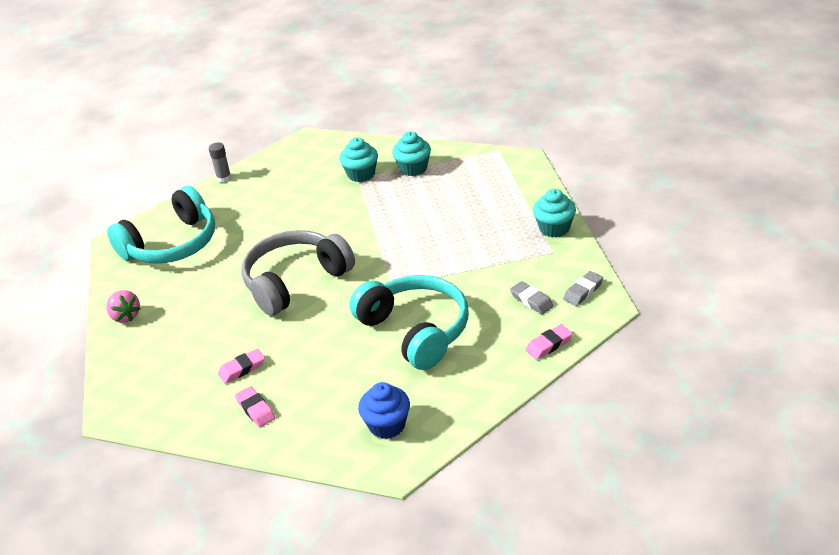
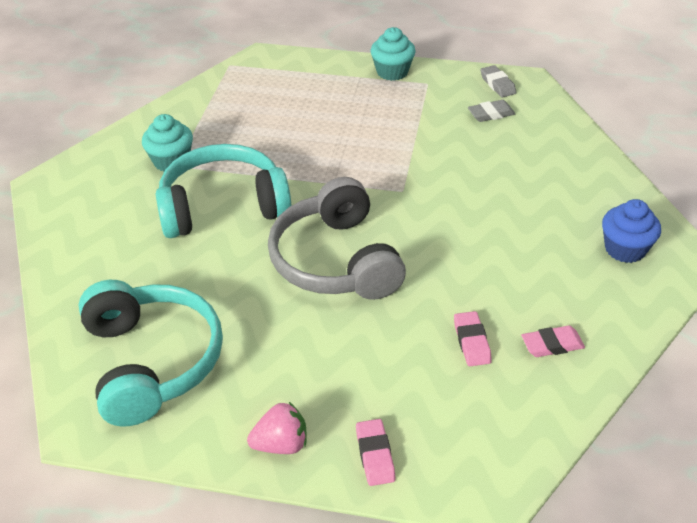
camera: 70 degrees left, 5 degrees up
(224, 178) = (45, 277): grey glue stick -> none
(413, 168) = (201, 123): turquoise cupcake -> none
(415, 331) = (489, 194): turquoise headphones -> turquoise headphones (223, 207)
(549, 345) = (560, 123): pink eraser -> pink eraser (375, 455)

